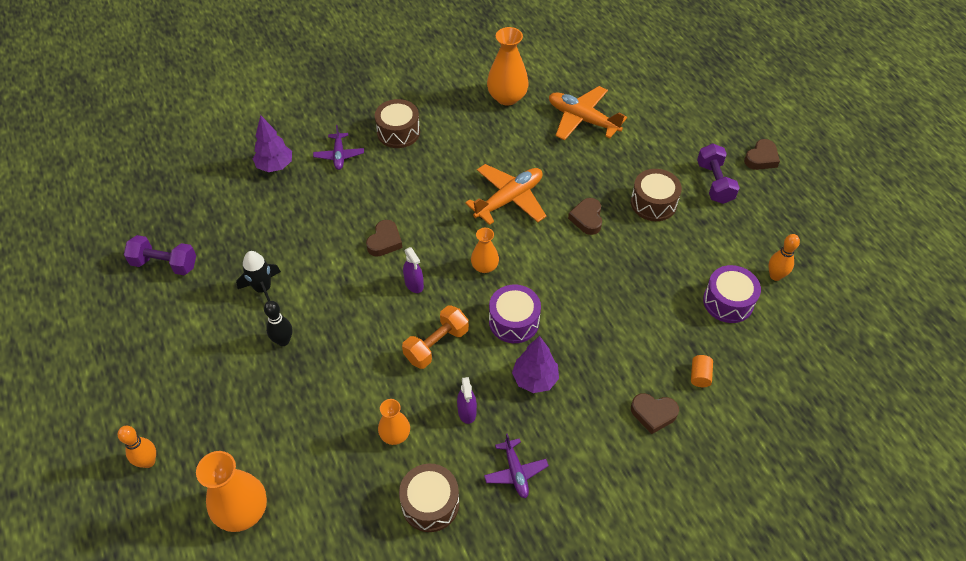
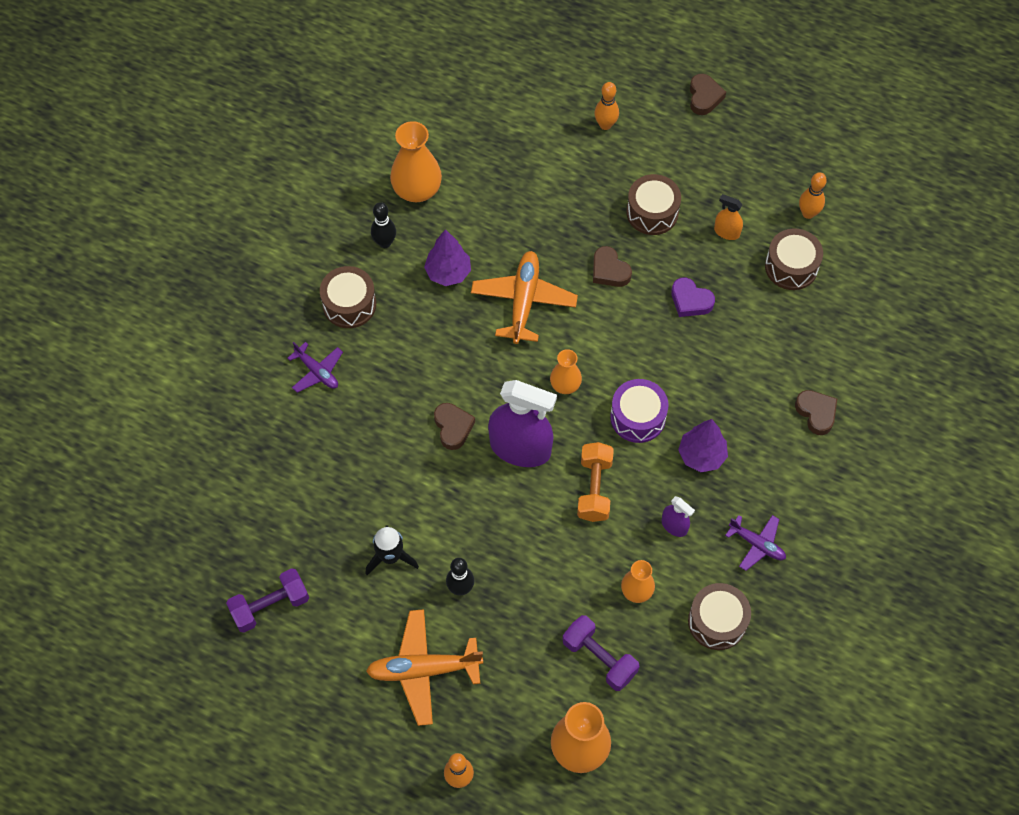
camera: 40 degrees left, 10 degrees up
(275, 166) = (265, 429): purple tree -> purple tree (448, 273)
(414, 284) = (520, 448): purple spray bottle -> purple spray bottle, size x2.17
(456, 113) = (385, 242): none -> black bowling pin
(582, 119) = (512, 165): orange plane -> orange plane (424, 669)
(627, 274) = (690, 301): none -> purple heart
(653, 414) = (816, 413): brown heart -> brown heart turned 90 degrees counterclockwise
(671, 134) = (605, 125): none -> orange bowling pin
(698, 248) = (726, 232): none -> orange spray bottle
(700, 376) = (823, 352): orange cylinder -> none
(714, 183) = (686, 152): purple dumbbell -> purple dumbbell (599, 658)
(728, 302) = (791, 267): purple drum -> brown drum

